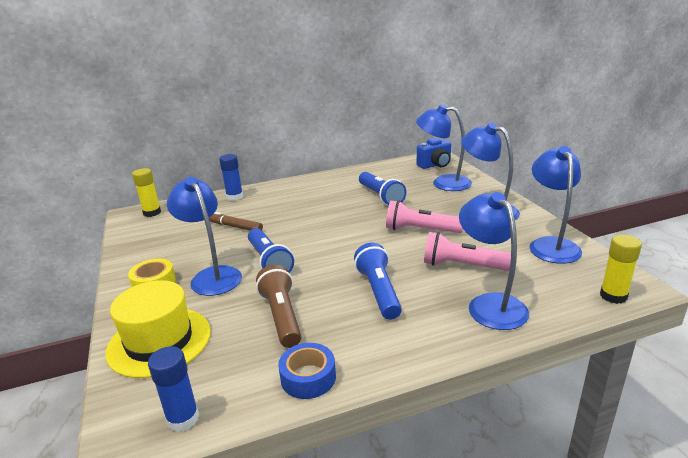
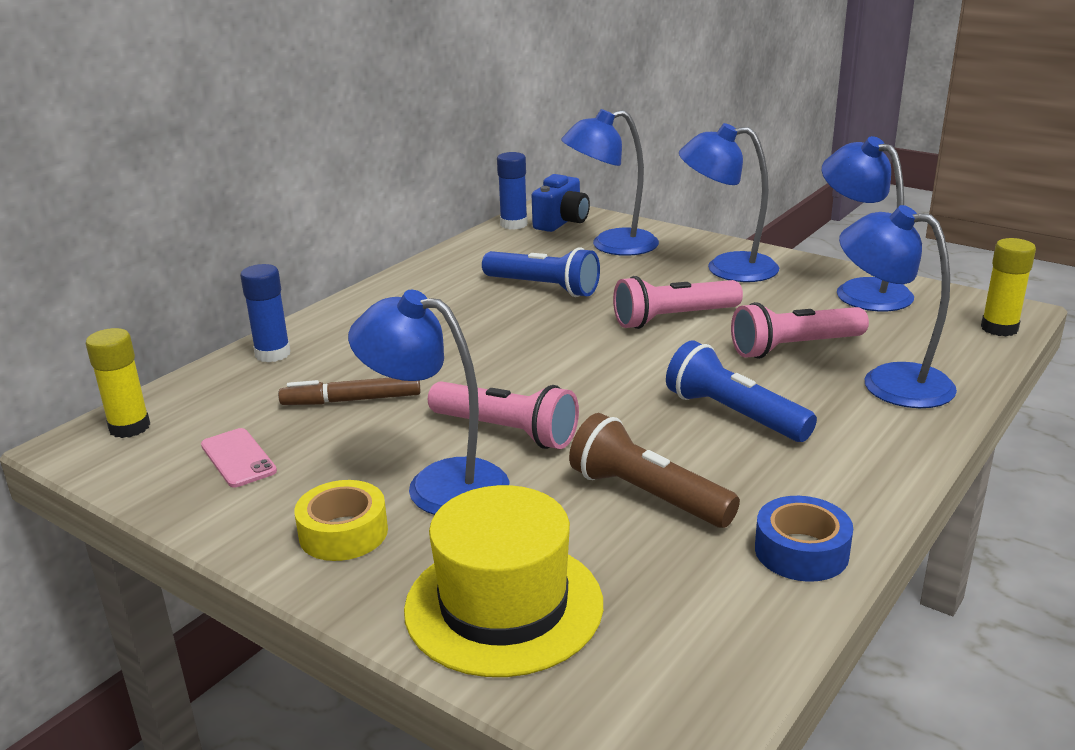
camera: 35 degrees left, 0 degrees up
(165, 237) = (238, 458): none -> pink phone
(183, 419) = (712, 678): blue glue stick -> blue glue stick (514, 224)
(269, 262) = (506, 431): blue flashlight -> pink flashlight

